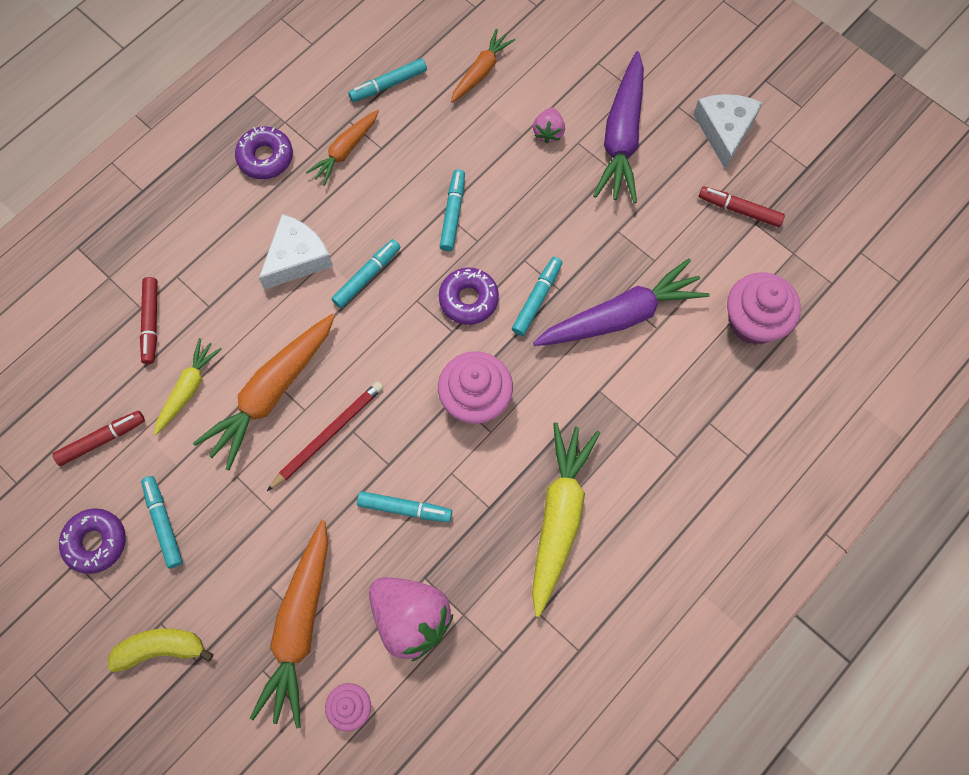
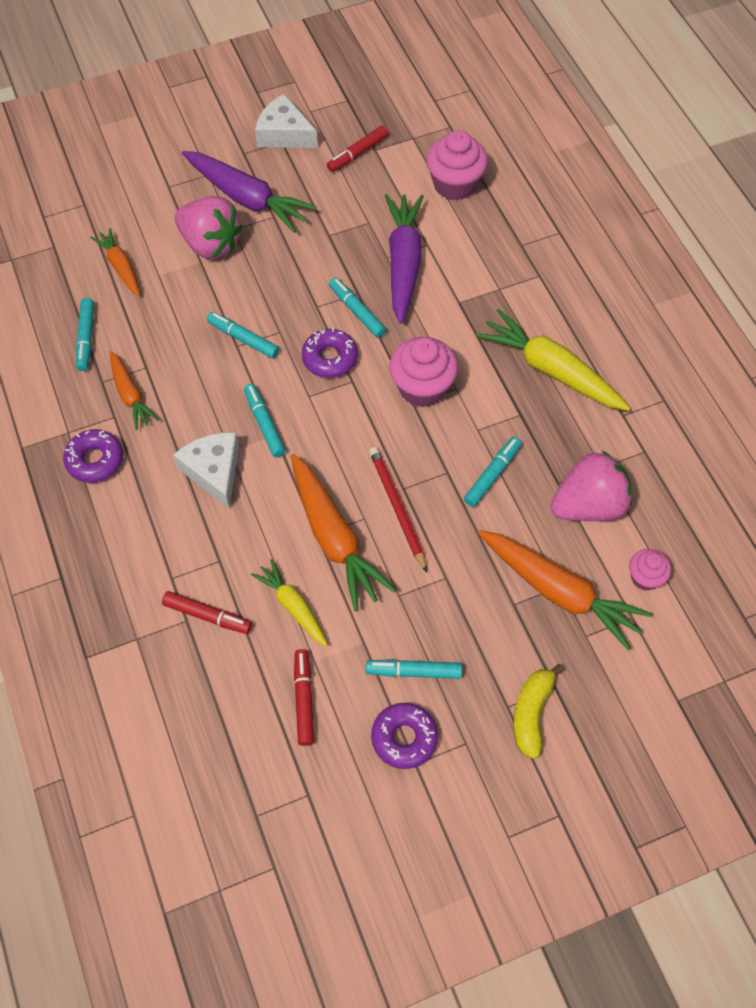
camera: 65 degrees left, 10 degrees down
(548, 132) = (210, 244): pink strawberry -> pink strawberry, size x2.02

